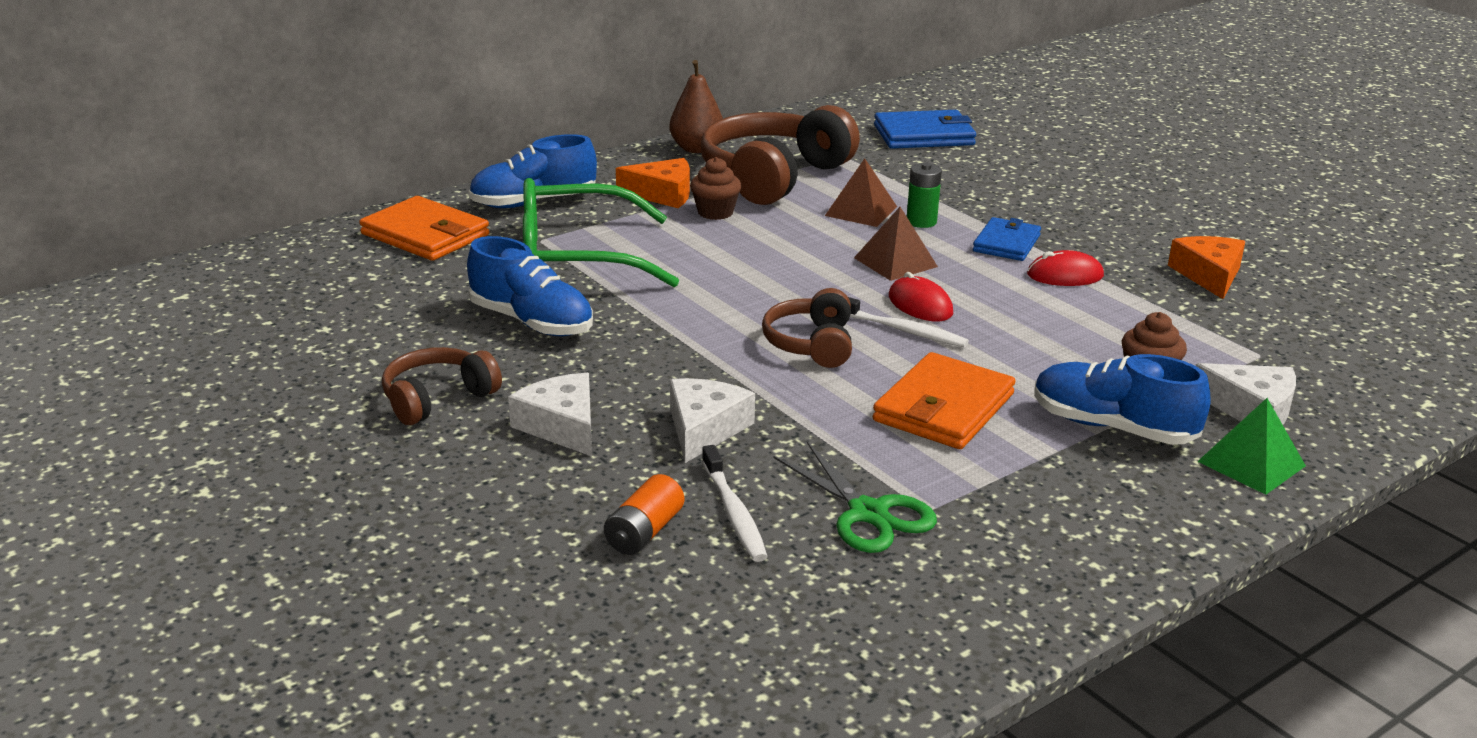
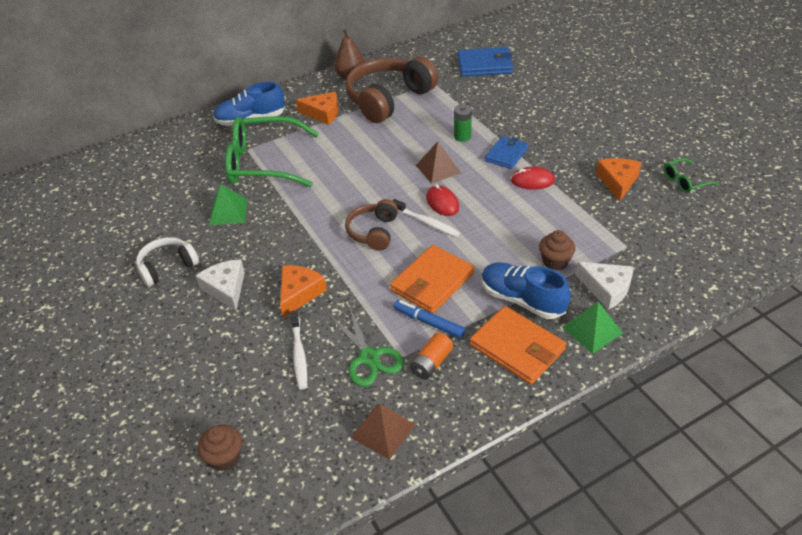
camera: 10 degrees right, 15 degrees up
(425, 235) = (188, 144): orange wallet -> orange wallet (517, 347)
(437, 399) = (167, 267): brown headphones -> white headphones
(532, 322) = (228, 212): blue shoe -> green pyramid
(644, 532) = (250, 365): orange battery -> orange battery (431, 363)
(704, 429) = (299, 293): white cheese -> orange cheese
(715, 212) = (348, 128): brown cupcake -> brown cupcake (225, 457)
(861, 211) = (430, 127): brown pyramid -> brown pyramid (383, 431)
(959, 462) = (428, 322): none -> blue marker
(1319, 273) = (685, 181): none -> green glasses

